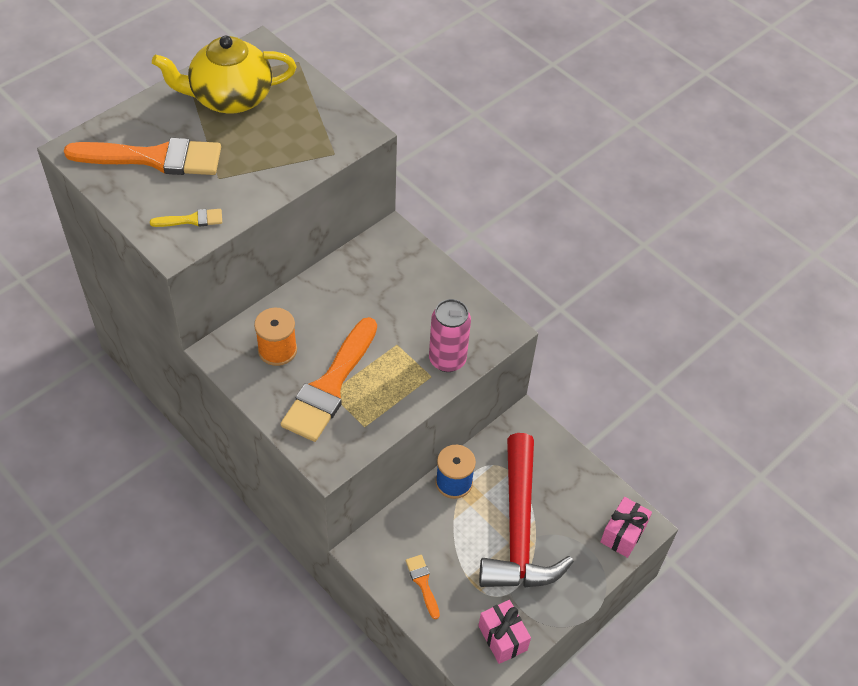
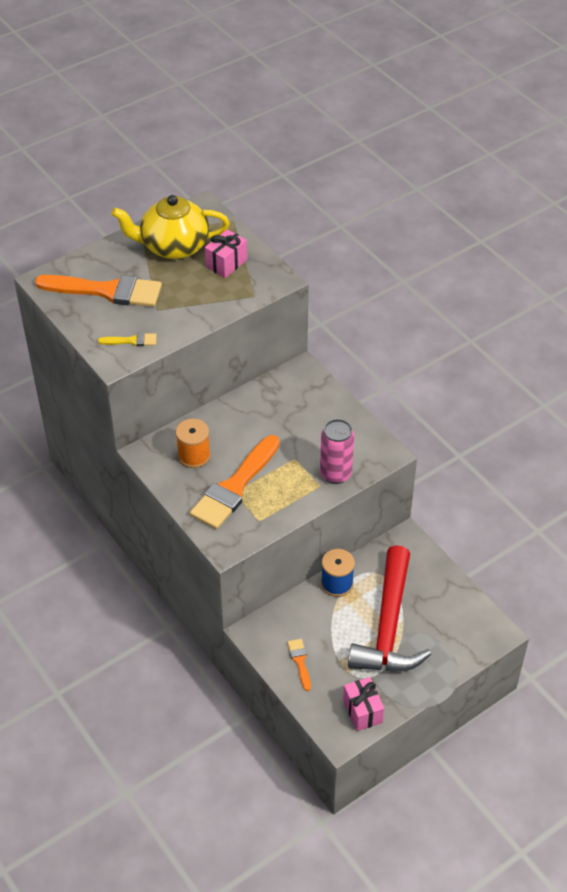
camera: 10 degrees right, 5 degrees down
(623, 534) = (479, 638): pink gift -> pink gift (226, 263)

